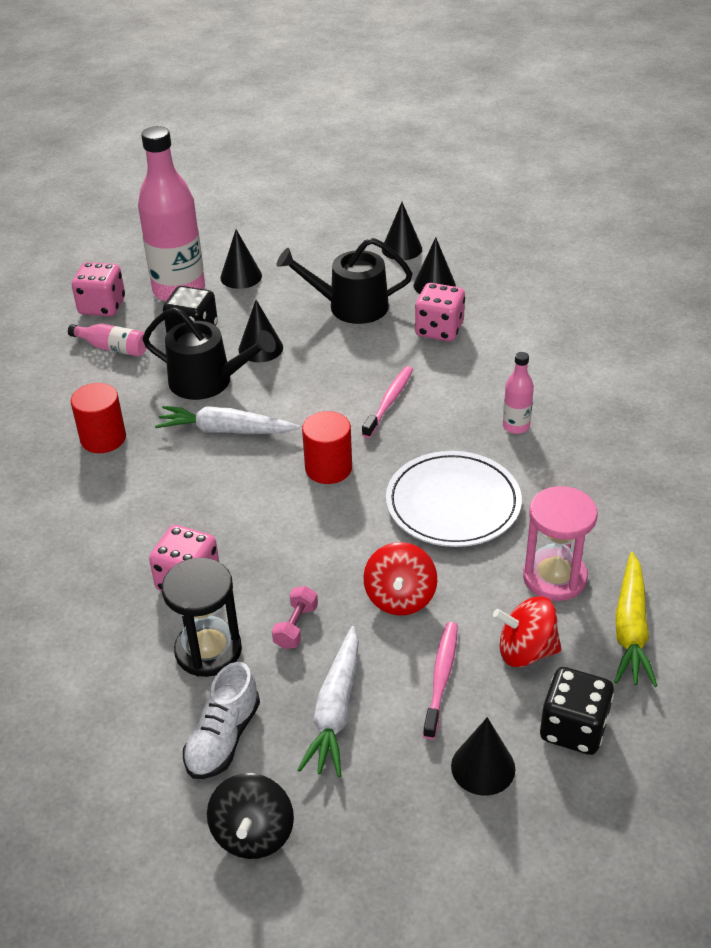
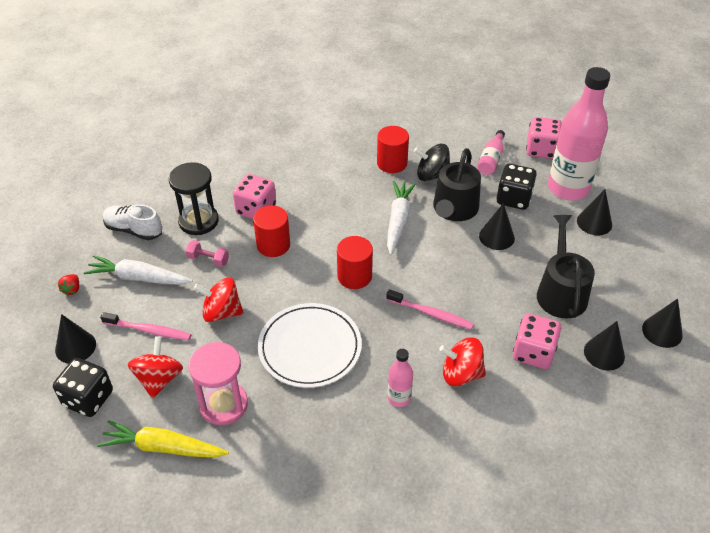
camera: 90 degrees right, 5 degrees up
(253, 834) = (68, 244): black spinning top -> black spinning top (432, 175)
(267, 554) = (273, 245): none -> red cylinder
(363, 801) = (72, 289): none -> red strawberry
(475, 380) = (461, 374): none -> red spinning top

